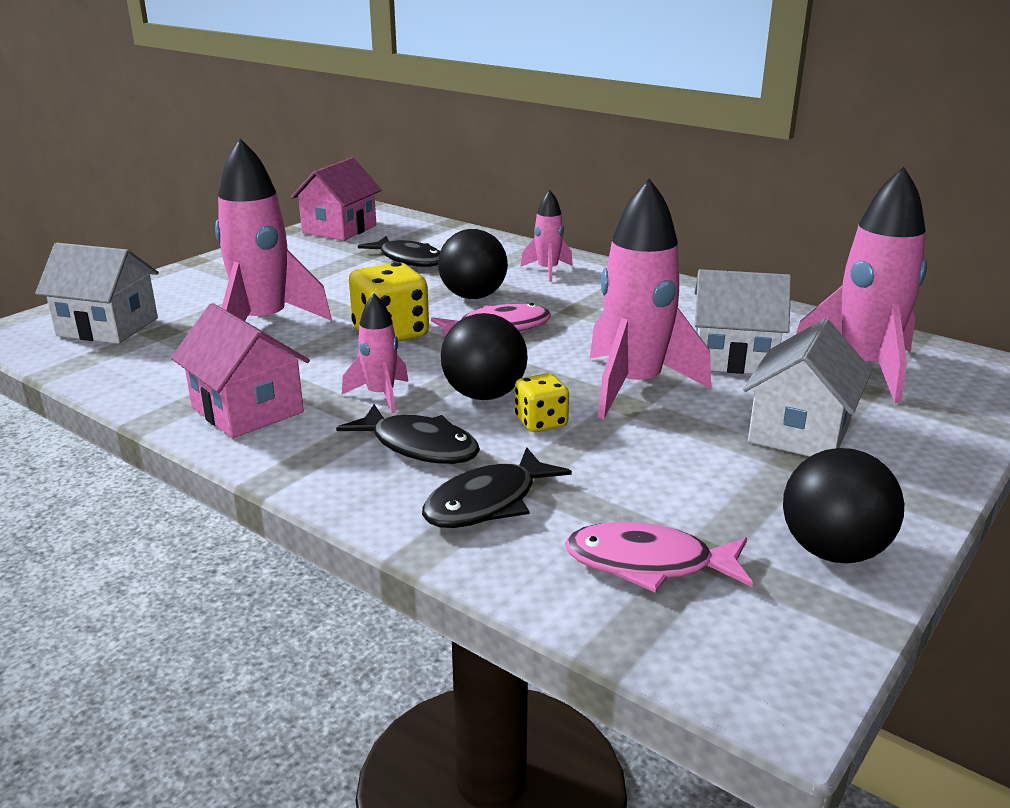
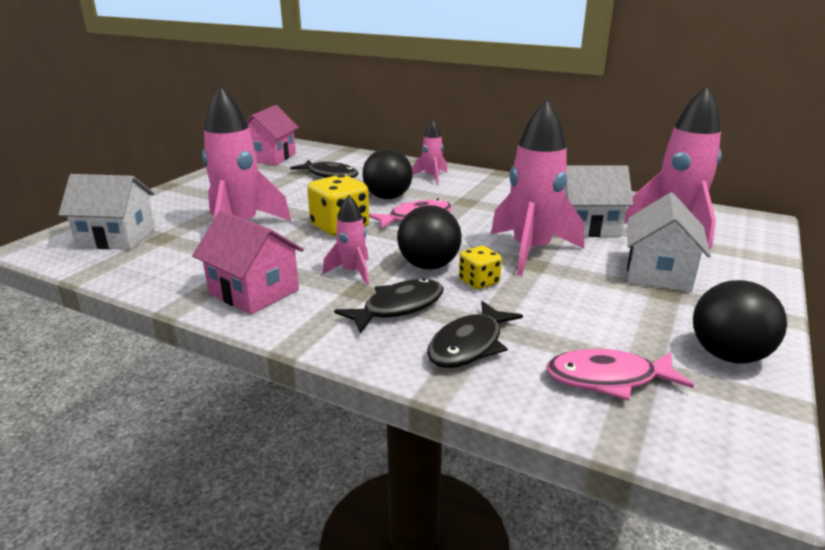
camera: 10 degrees left, 0 degrees up
(419, 446) = (398, 307): black fish -> black fish turned 60 degrees counterclockwise

